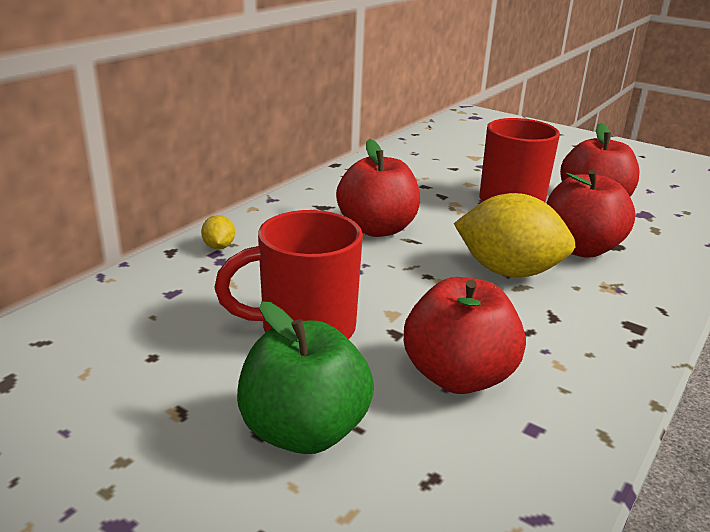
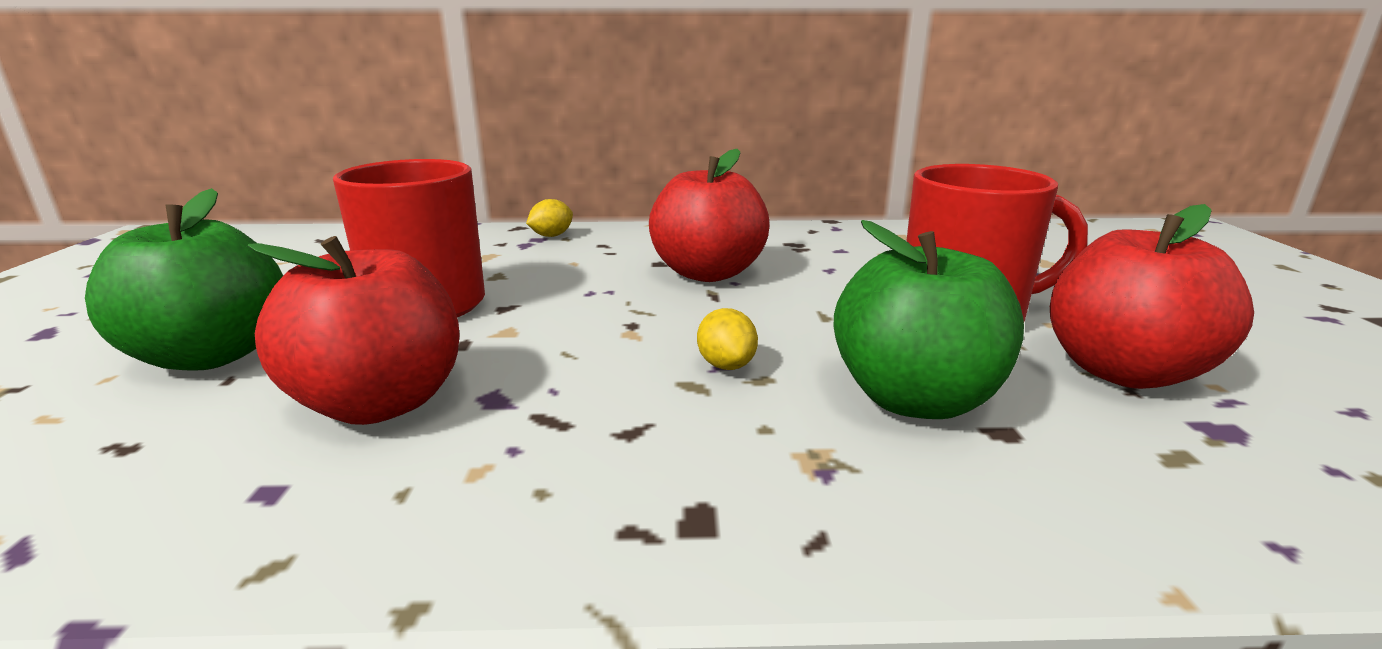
camera: 55 degrees right, 5 degrees down
(508, 271) = (726, 365): yellow lemon -> yellow lemon, size x0.42
(580, 248) = (915, 399): red apple -> green apple

